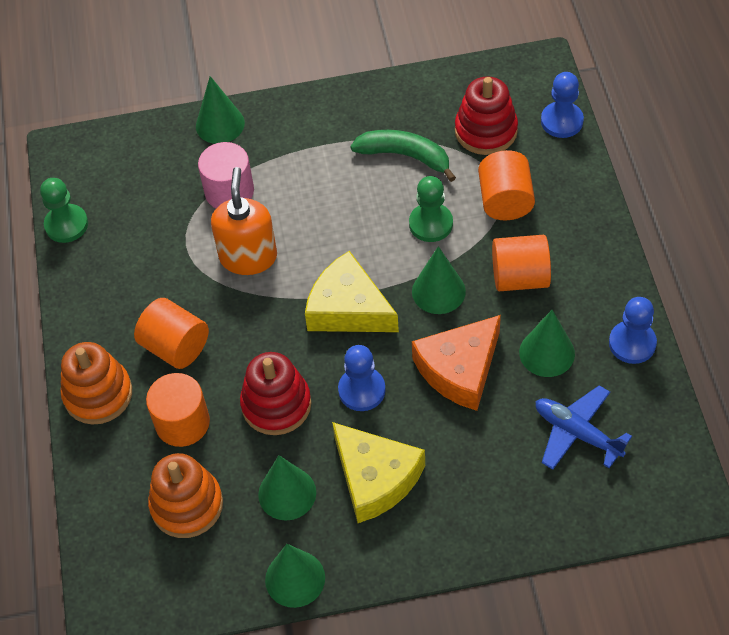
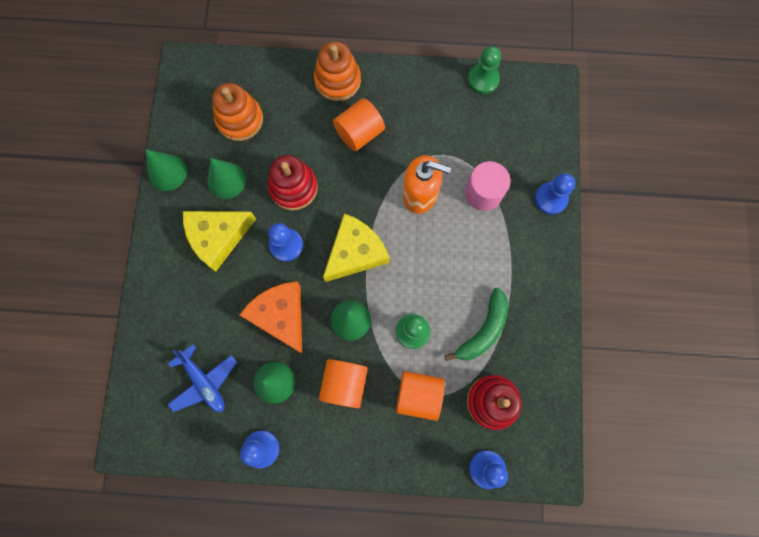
camera: 100 degrees right, 20 degrees up
(182, 423) = (299, 127): orange cylinder -> none
(220, 124) = (551, 199): green cone -> blue pawn
(577, 433) = (204, 382): blue plane -> blue plane turned 90 degrees clockwise

